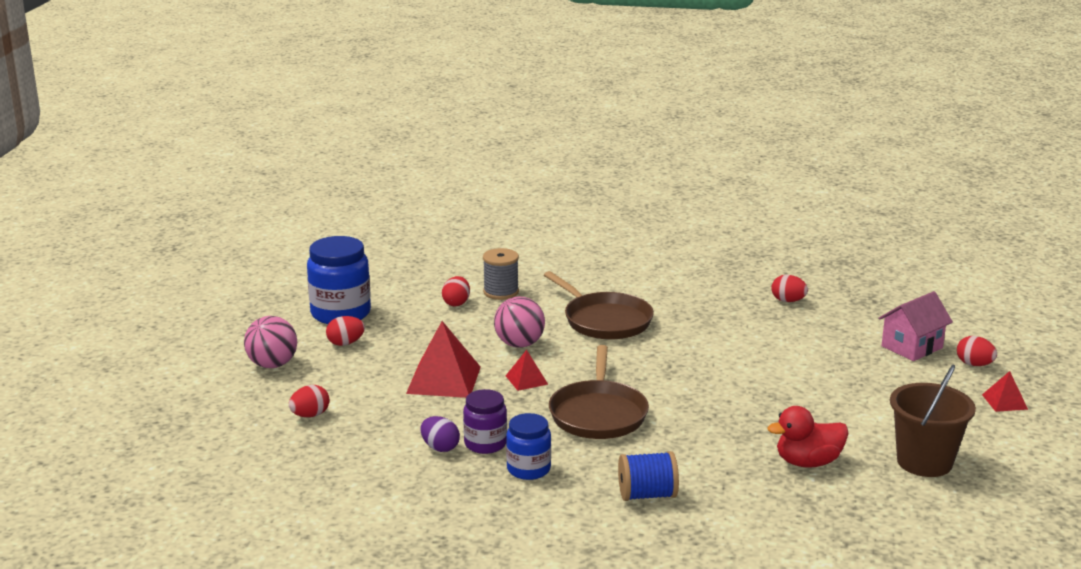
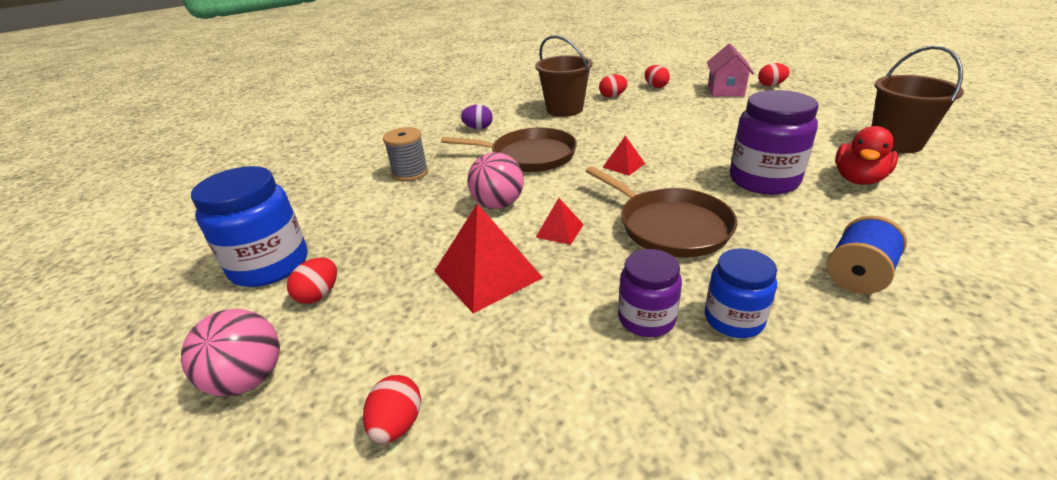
camera: 40 degrees left, 10 degrees up
(440, 448) = (616, 357): purple egg -> purple egg (478, 128)
(456, 303) = (384, 198): red egg -> red egg (655, 86)
(716, 293) = (564, 109): none -> brown bucket
(734, 425) = (763, 180): none -> purple jar
(1004, 402) = (830, 95): red pyramid -> red pyramid (623, 165)

